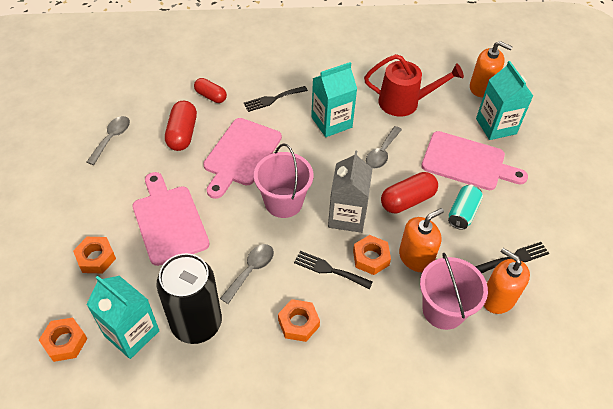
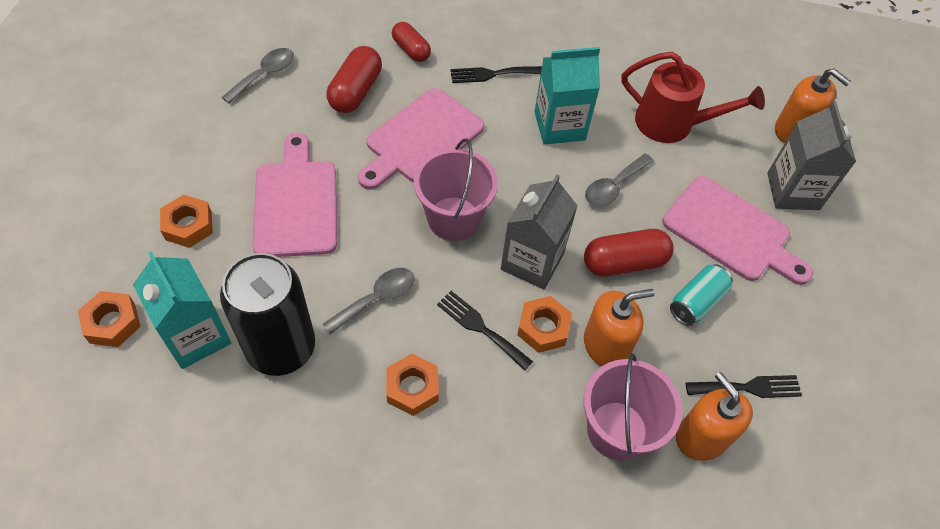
camera: 15 degrees right, 5 degrees up
(496, 126) = (793, 191): turquoise carton -> grey carton

